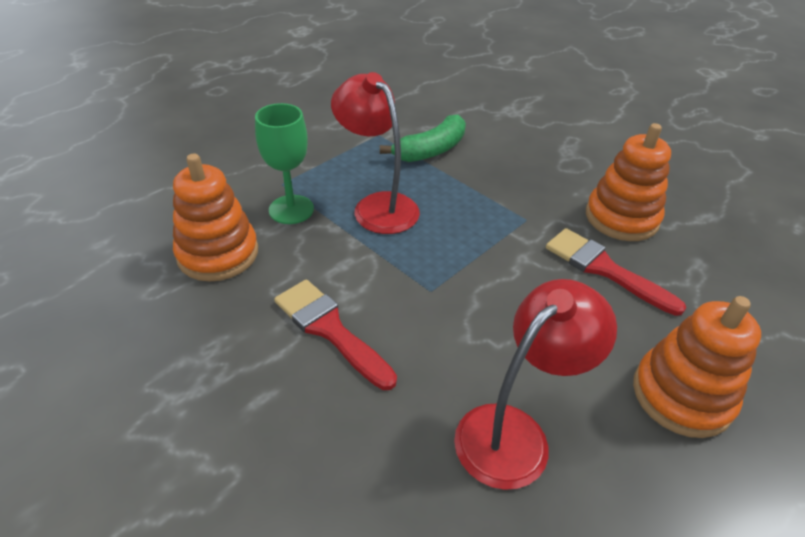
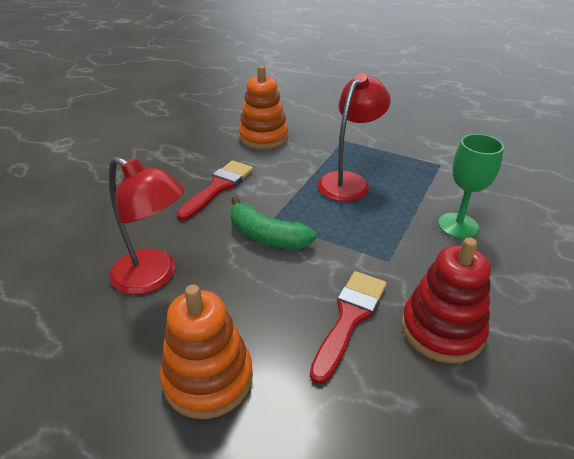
camera: 75 degrees right, 5 degrees down
(291, 209) = (319, 150): green goblet -> green goblet (458, 226)
(431, 150) = (444, 193): green banana -> green banana (267, 236)
(621, 218) = (442, 330): orange stacking toy -> red stacking toy

